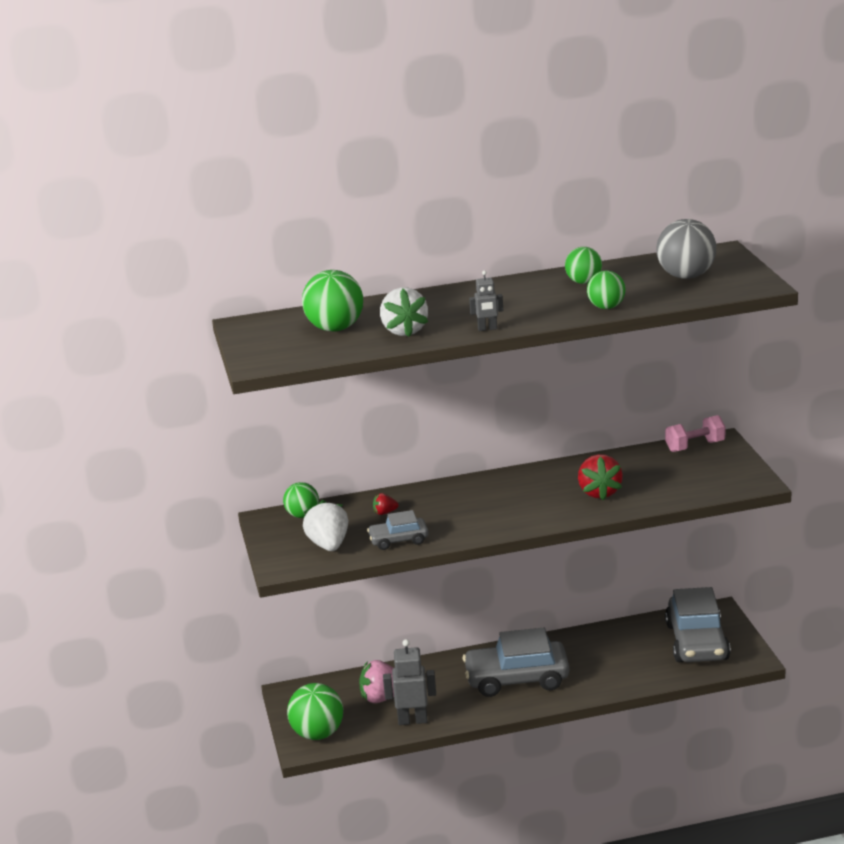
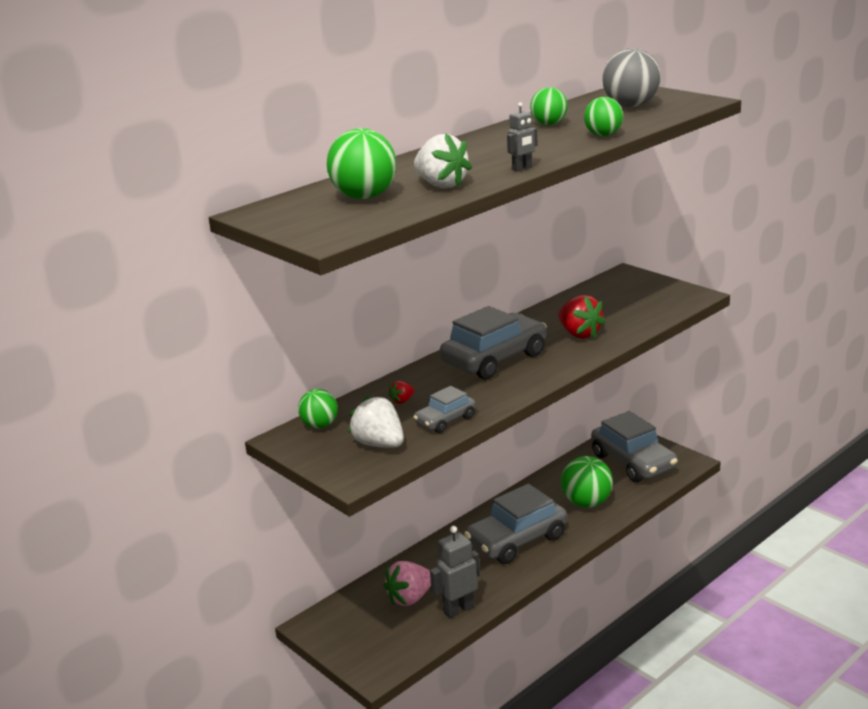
camera: 30 degrees left, 0 degrees up
(318, 734) = (378, 655): green ball -> green ball (587, 503)
(499, 496) = (494, 359): none -> grey car
(695, 446) = (611, 282): pink dumbbell -> none

